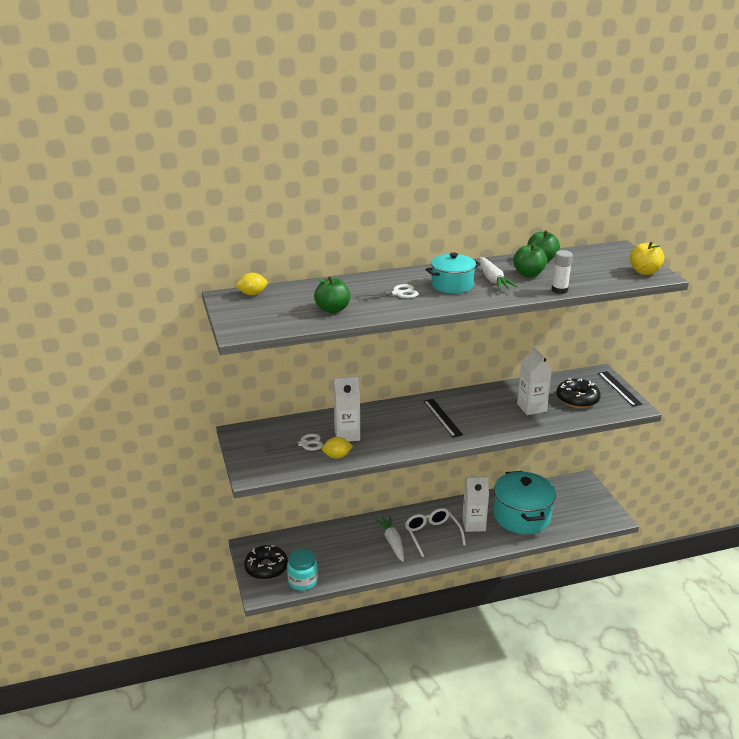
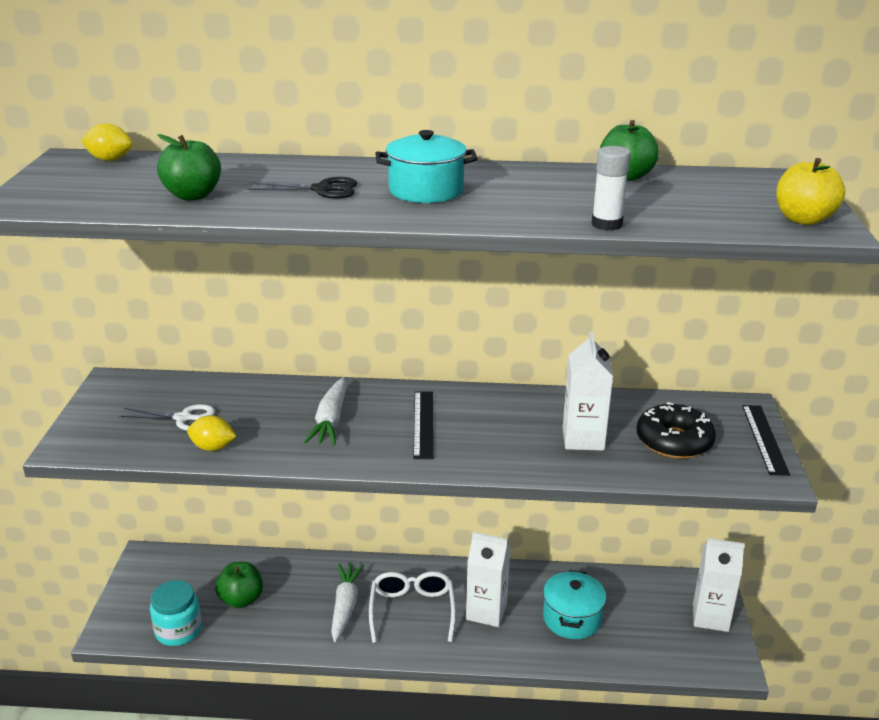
camera: 20 degrees right, 0 degrees up
(266, 568) = (145, 595): black donut -> none
(347, 435) = (257, 418): white carton -> white carton (710, 617)
(397, 293) = (322, 189): white scissors -> black scissors
(493, 280) = (505, 193): white carrot -> white carrot (330, 420)
(521, 516) = (572, 618): turquoise pot -> turquoise pot, size x0.61
(528, 274) = (577, 193): green apple -> green apple (241, 599)

